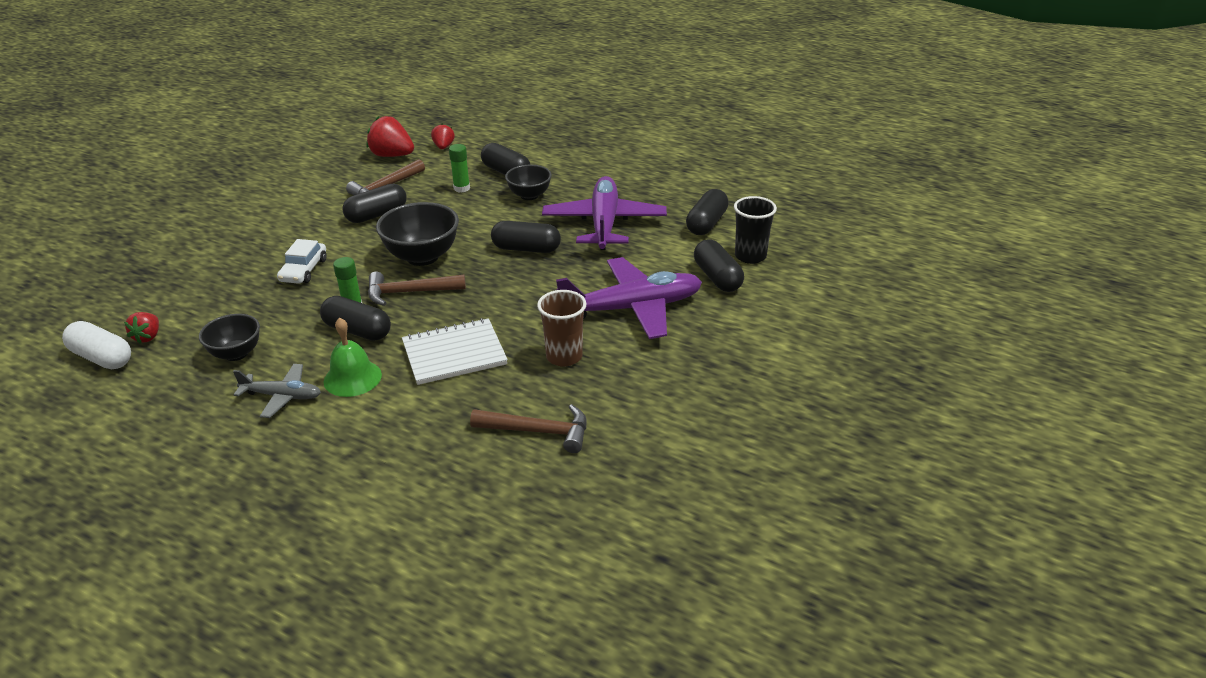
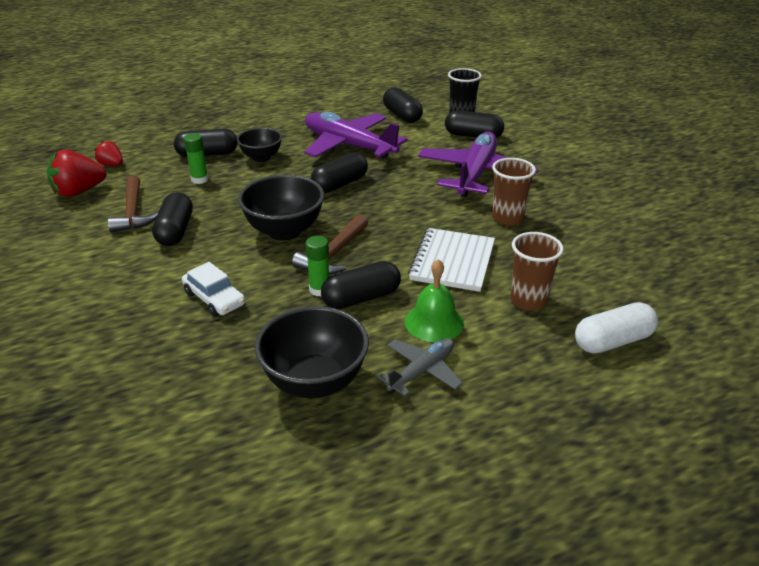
camera: 55 degrees left, 0 degrees up
(102, 358) = (201, 491): white capsule -> white capsule (612, 341)
(148, 337) = (202, 441): red strawberry -> none
(236, 353) = (315, 382): black bowl -> black bowl, size x1.59
(427, 416) = (528, 300): none -> brown cup
(538, 431) = (591, 258): brown hammer -> none

